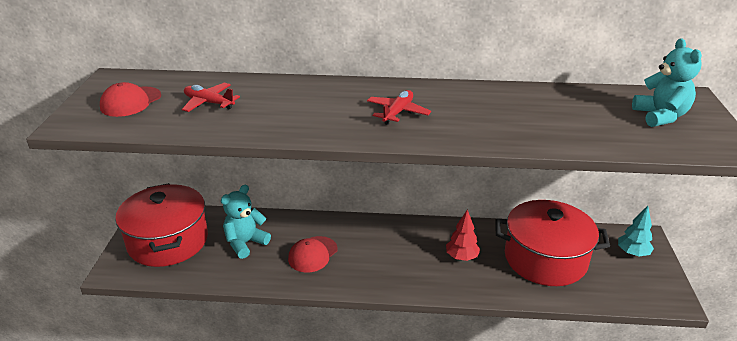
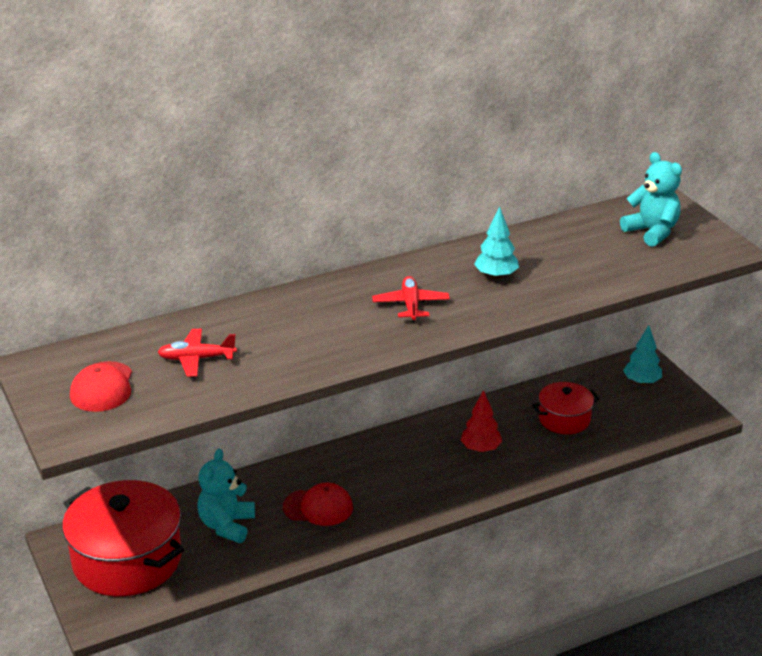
camera: 30 degrees left, 0 degrees up
(313, 254) = (318, 507): red cap -> red cap turned 90 degrees counterclockwise
(487, 111) = (496, 276): none -> turquoise tree
(545, 259) = (564, 419): red pot -> red pot, size x0.54

